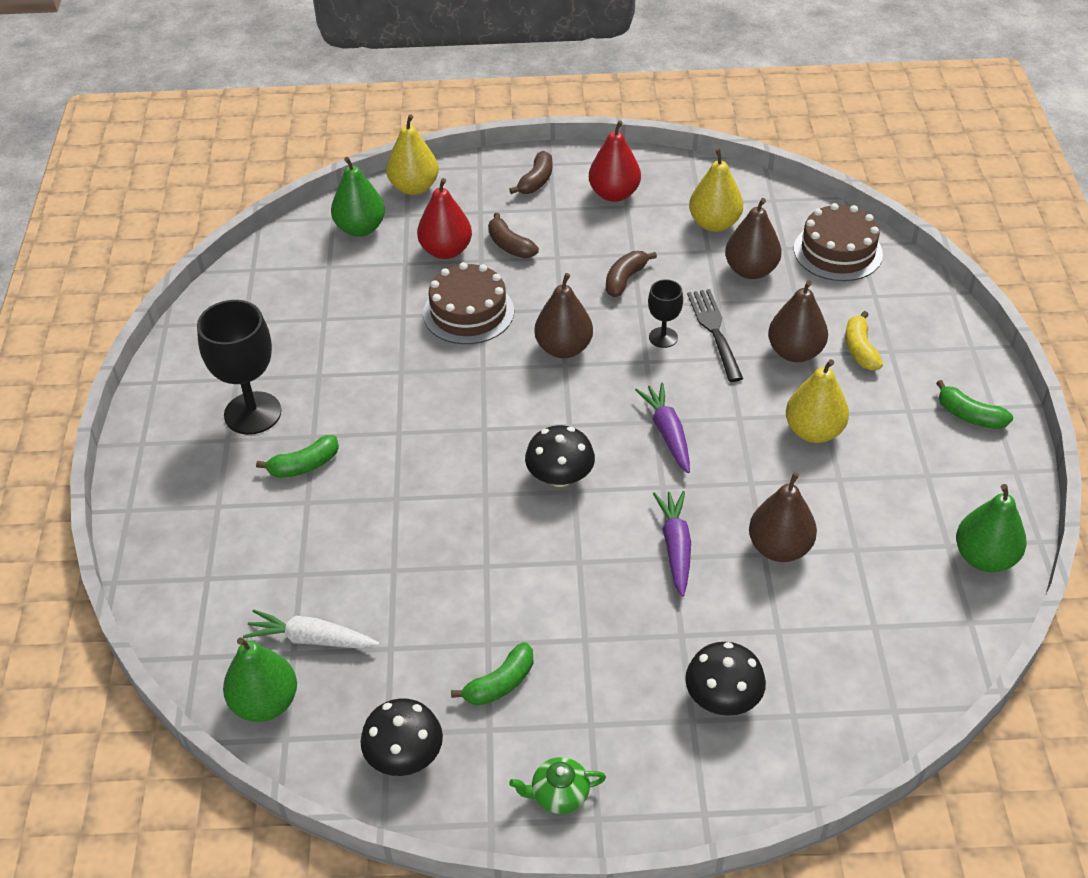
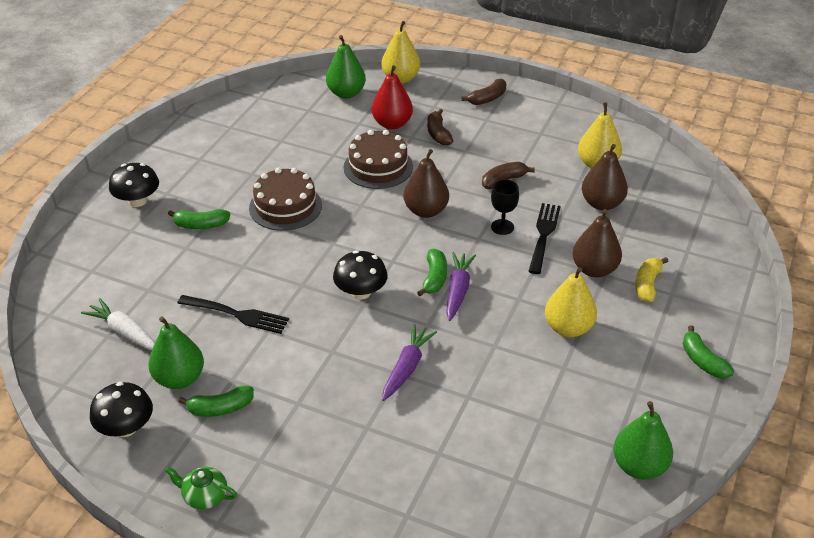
camera: 25 degrees right, 5 degrees down
(252, 413) = (193, 183): black goblet -> none
(265, 703) = (68, 359): green pear -> green pear (179, 378)
(435, 562) = (237, 315): none -> black fork
(614, 194) = (537, 123): red pear -> none
(631, 428) = (434, 278): none -> green banana
(722, 698) = (364, 482): black mushroom -> black mushroom (137, 201)
(779, 548) = (482, 397): brown pear -> none
(838, 251) = (680, 212): brown cake -> brown cake (285, 206)

